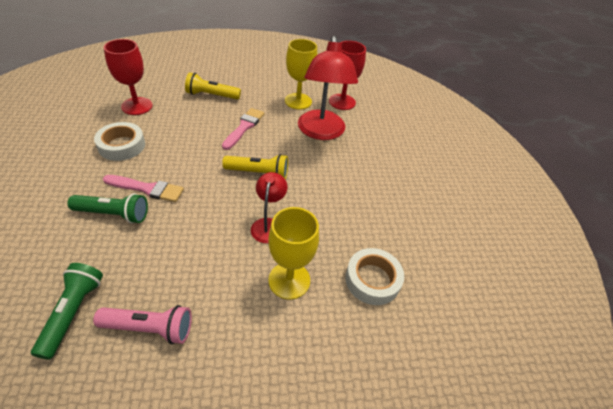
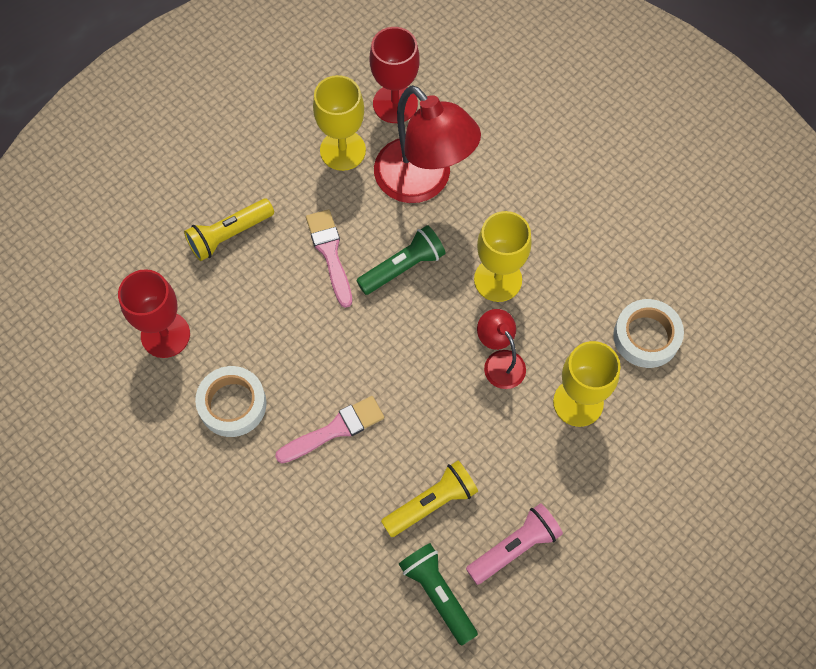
camera: 35 degrees left, 20 degrees up
(113, 214) = (342, 485): green flashlight -> green flashlight (402, 267)
(258, 173) = (420, 307): yellow flashlight -> yellow flashlight (431, 503)
(312, 190) = (498, 279): none -> yellow goblet

